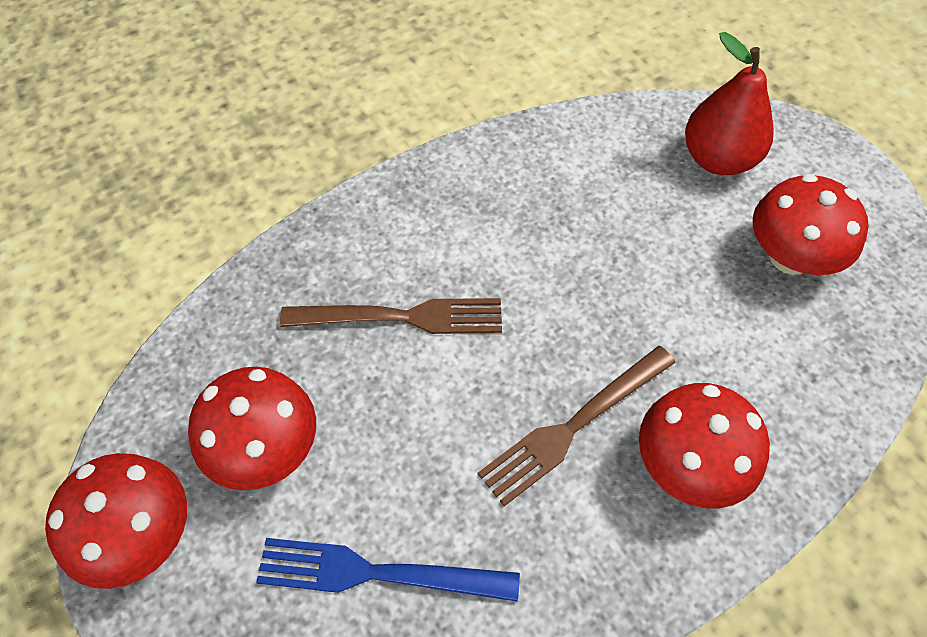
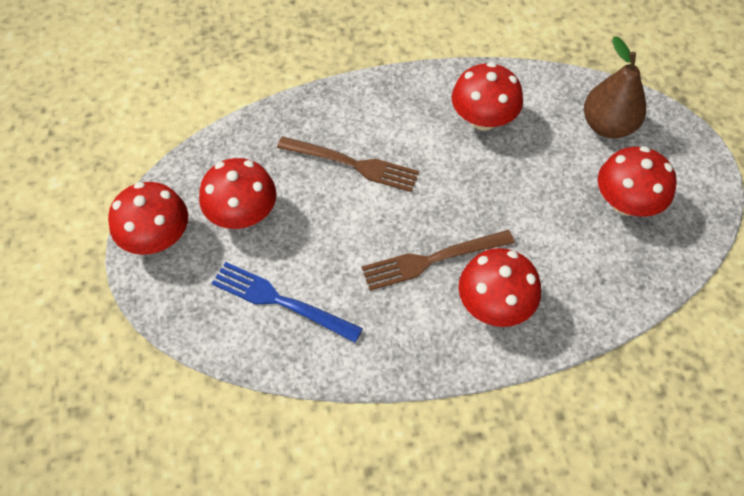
camera: 20 degrees right, 0 degrees up
(555, 197) = (483, 119): none -> red mushroom
(718, 159) = (607, 126): red pear -> brown pear

